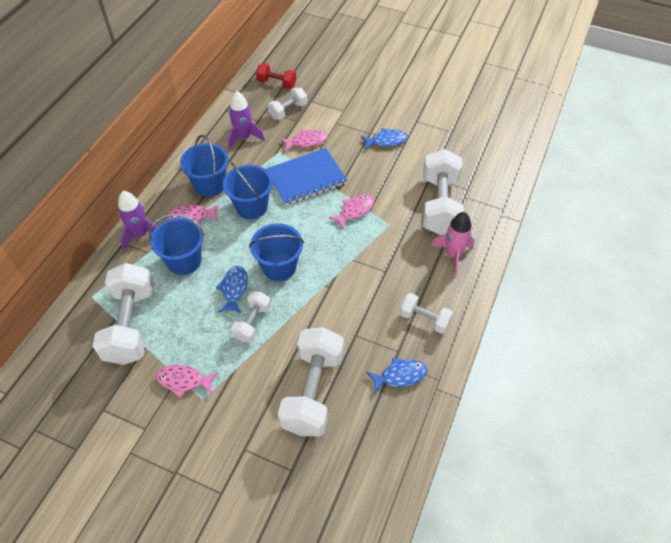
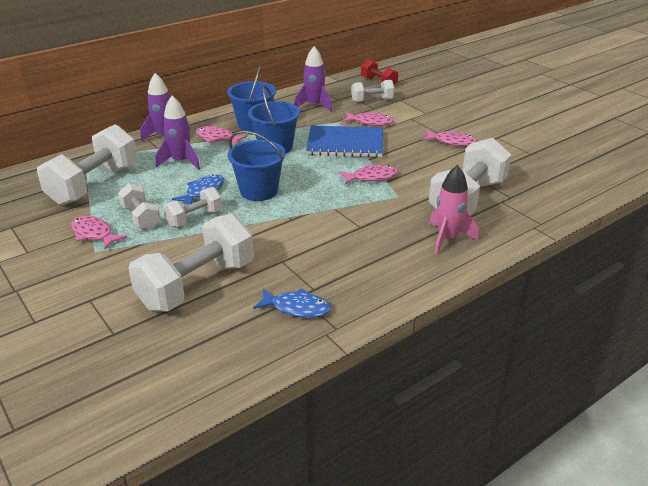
camera: 30 degrees right, 20 degrees down
(184, 261) = (181, 162): blue bucket -> purple rocket
(386, 141) = (451, 142): blue fish -> pink fish
(424, 319) = (367, 275): white dumbbell -> white dumbbell (141, 218)

